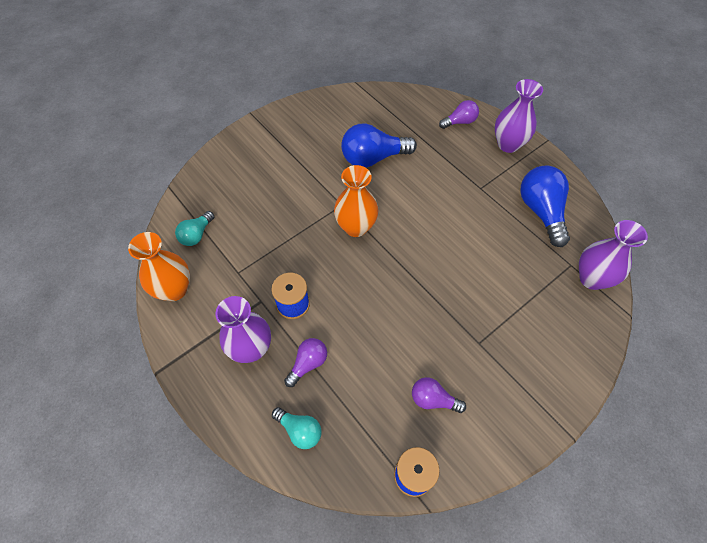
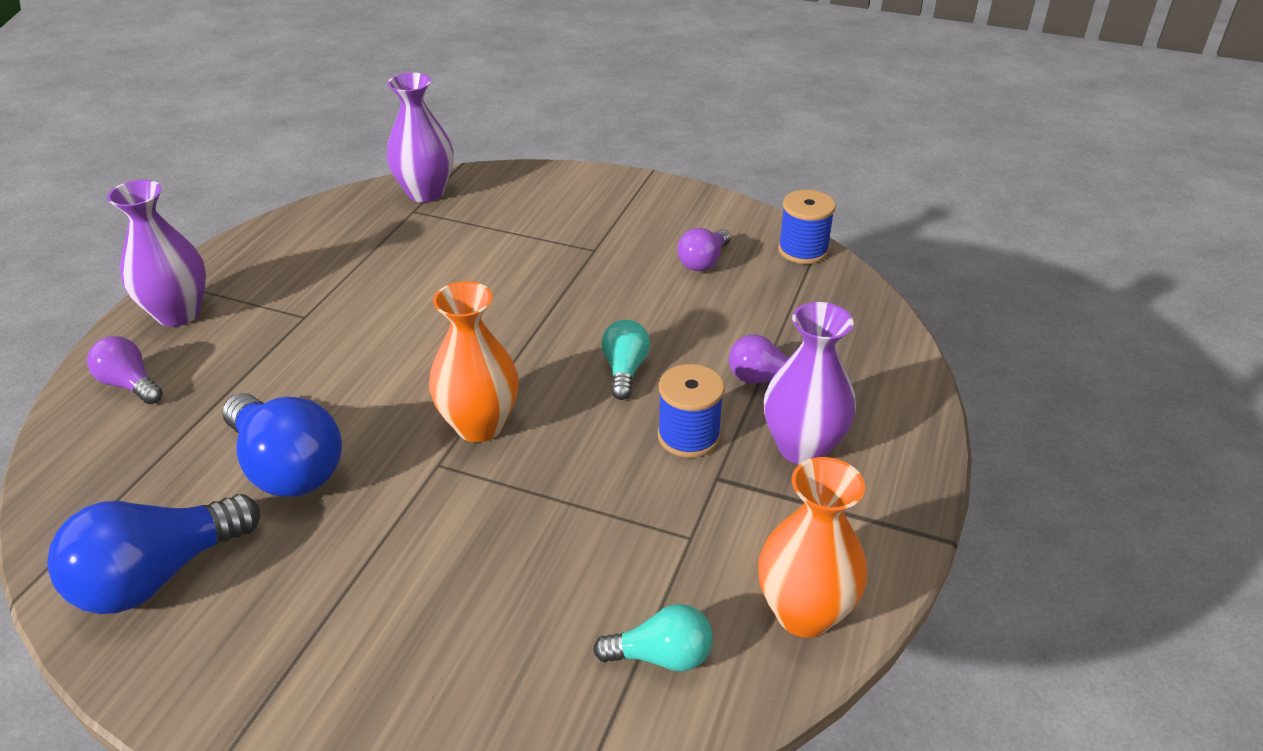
camera: 120 degrees left, 20 degrees down
(299, 430) = (854, 349): turquoise light bulb -> turquoise light bulb (624, 370)
(433, 400) = (703, 262): purple light bulb -> purple light bulb turned 45 degrees clockwise
(541, 211) = (326, 251): blue light bulb -> blue light bulb (158, 576)

